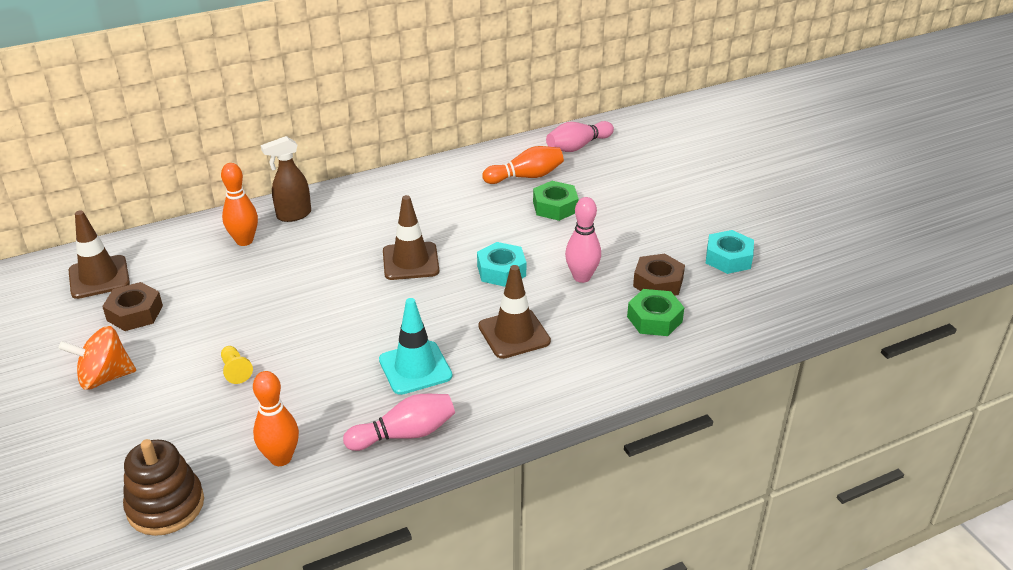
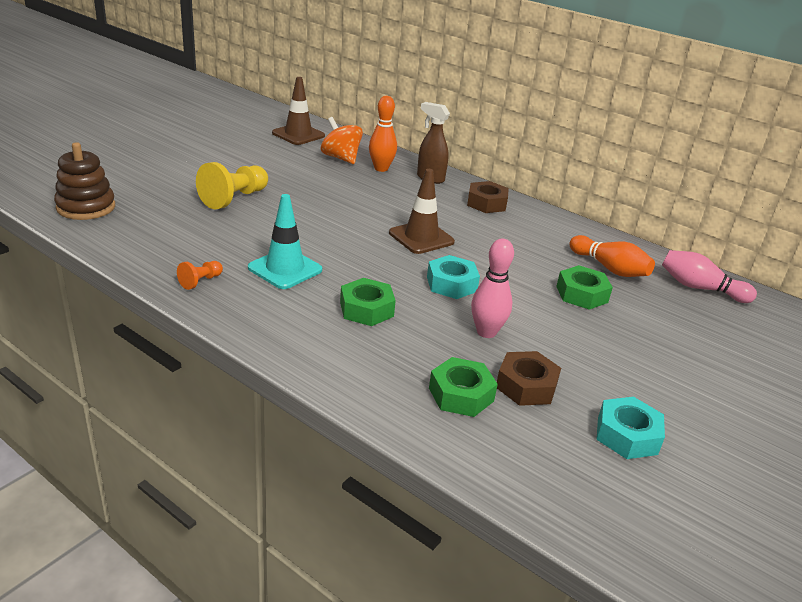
camera: 60 degrees right, 5 degrees down
(105, 377) = (201, 160): orange spinning top -> orange spinning top (341, 158)
(135, 313) = (271, 153): brown nut -> brown nut (486, 203)
(235, 371) = (234, 198): yellow pawn -> yellow pawn, size x1.98
(281, 458) = (149, 236): orange bowling pin -> none
(404, 434) = (200, 281): pink bowling pin -> orange pawn
(514, 334) = (366, 309): brown traffic cone -> green nut

